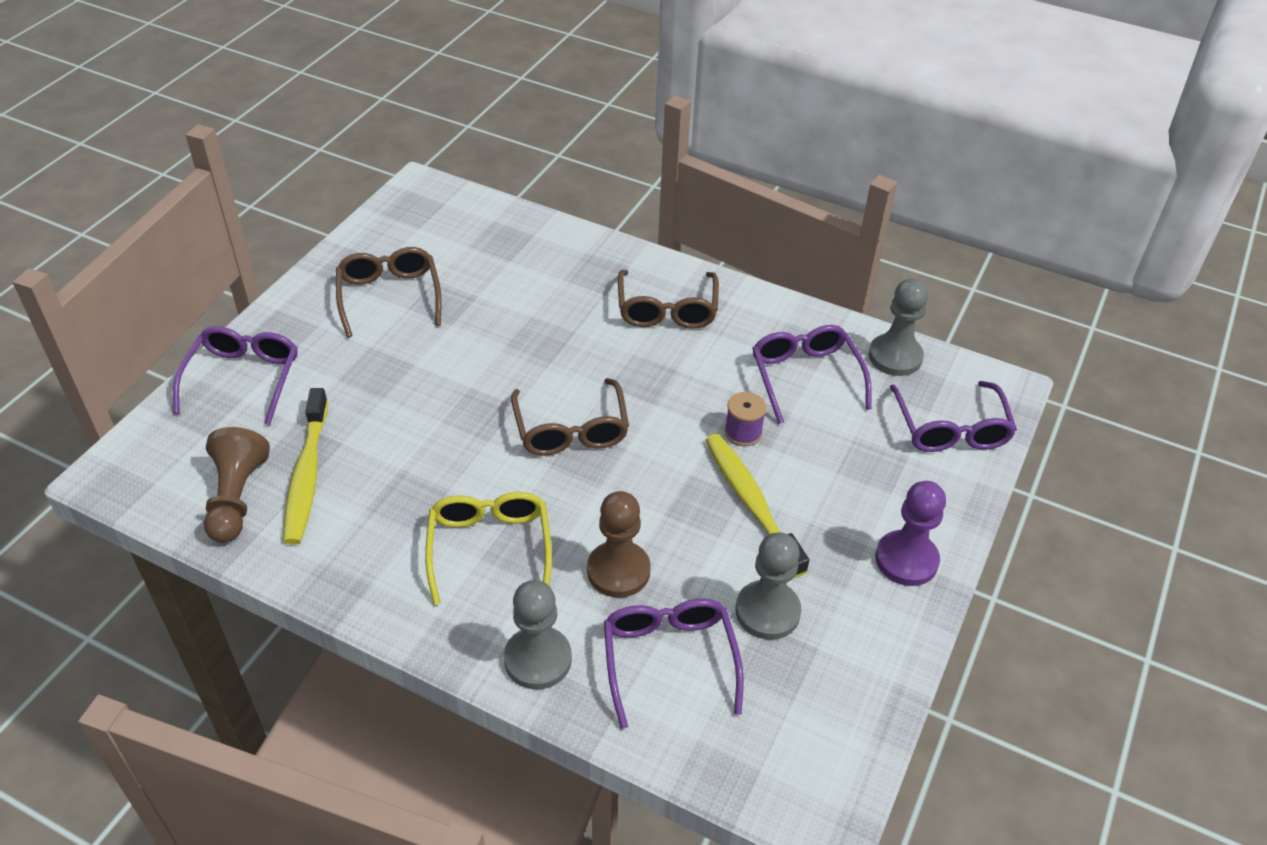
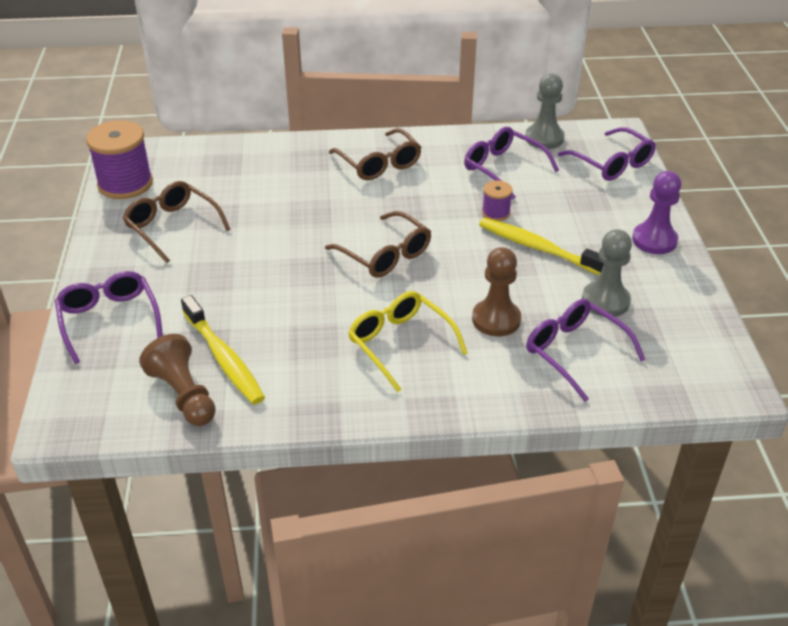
camera: 30 degrees left, 5 degrees down
(389, 225) = (125, 184): none -> purple spool
(538, 659) = (495, 390): grey pawn -> none

